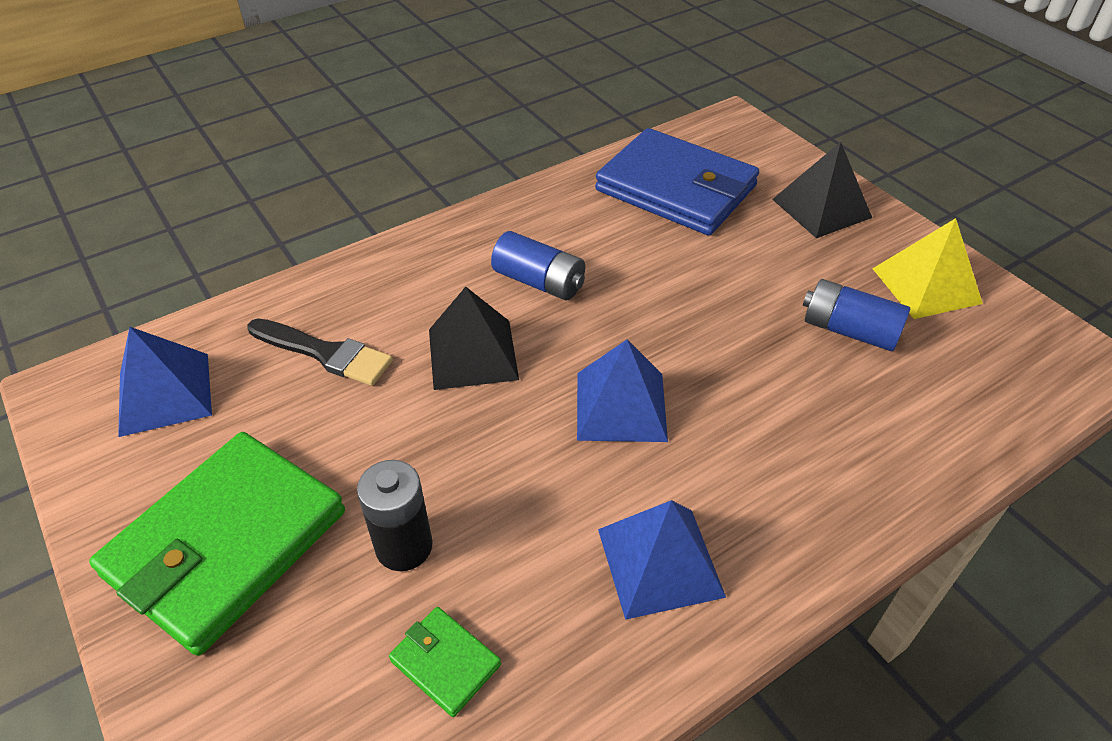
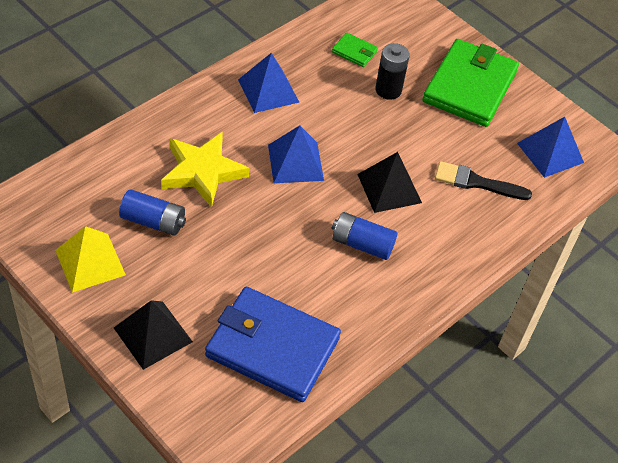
camera: 165 degrees right, 5 degrees up
(781, 400) = (202, 172): none -> yellow star

